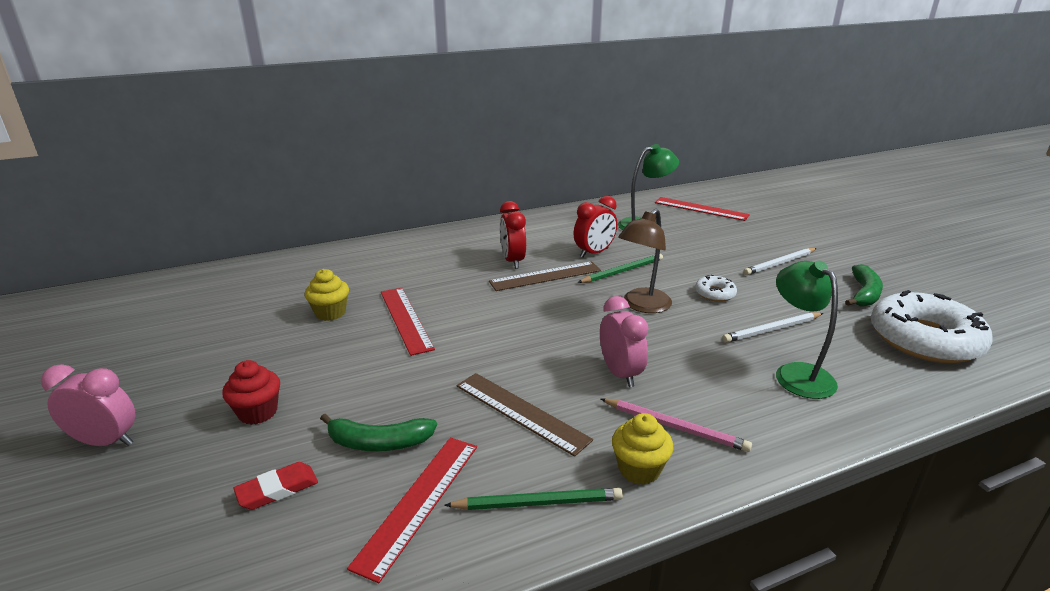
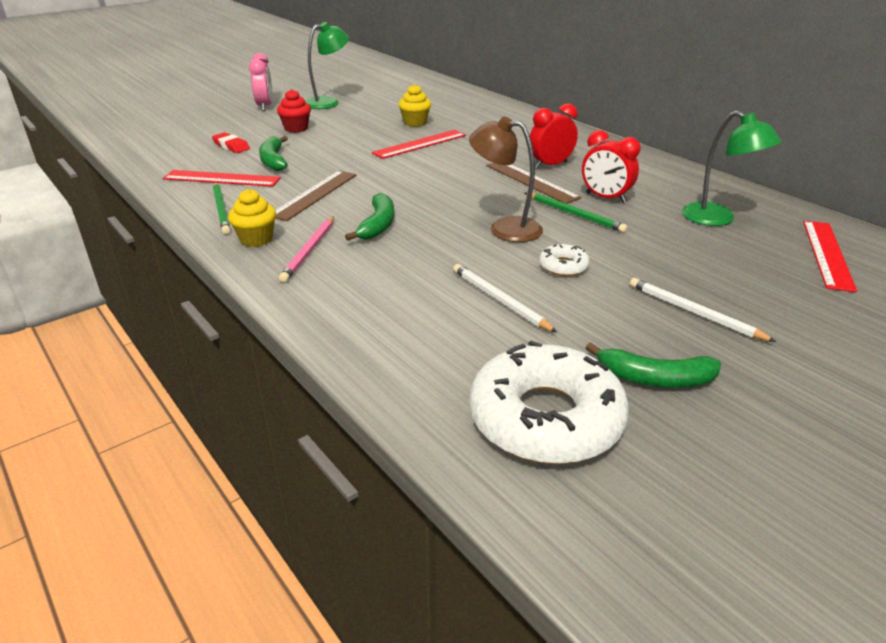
camera: 75 degrees right, 5 degrees up
(620, 373) = (378, 225): pink clock -> green banana
(796, 373) = (414, 311): green lamp -> green lamp (328, 102)

